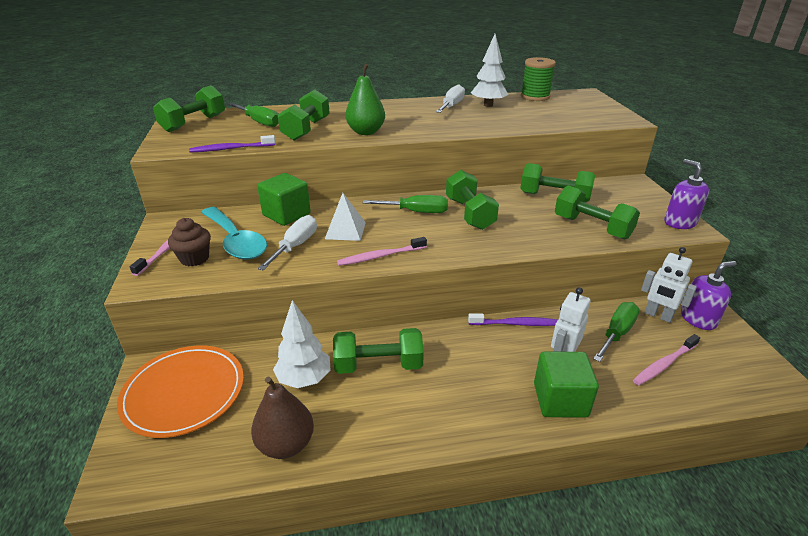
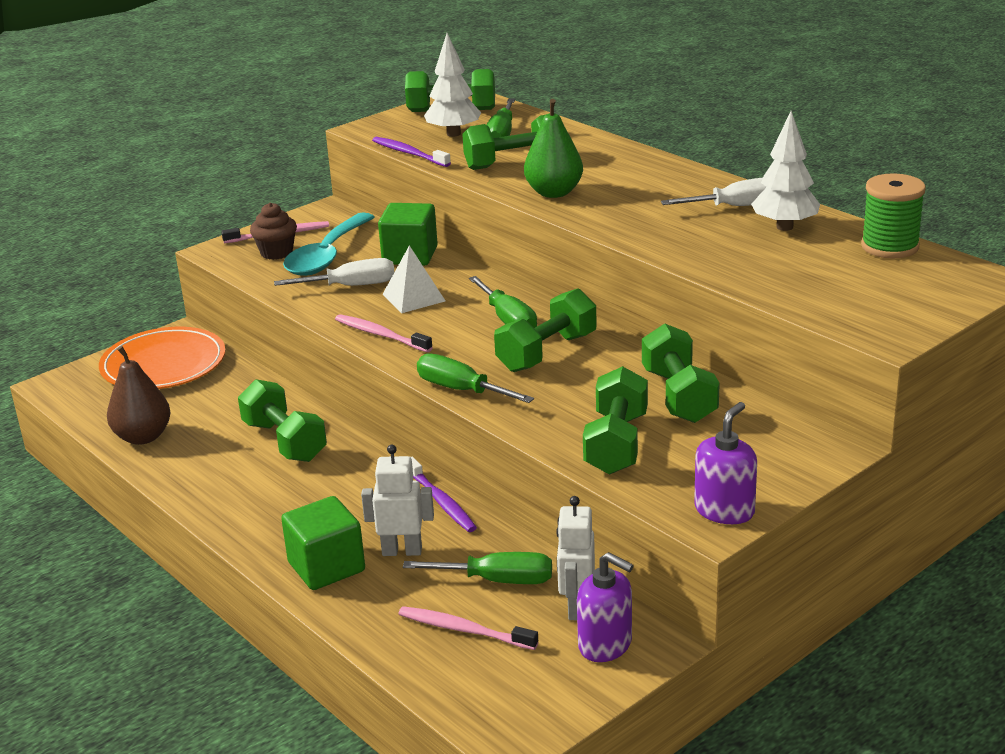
camera: 60 degrees right, 5 degrees down
(304, 379) = (229, 411): white tree -> white tree (453, 134)
(487, 251) = (461, 390): none -> green screwdriver

